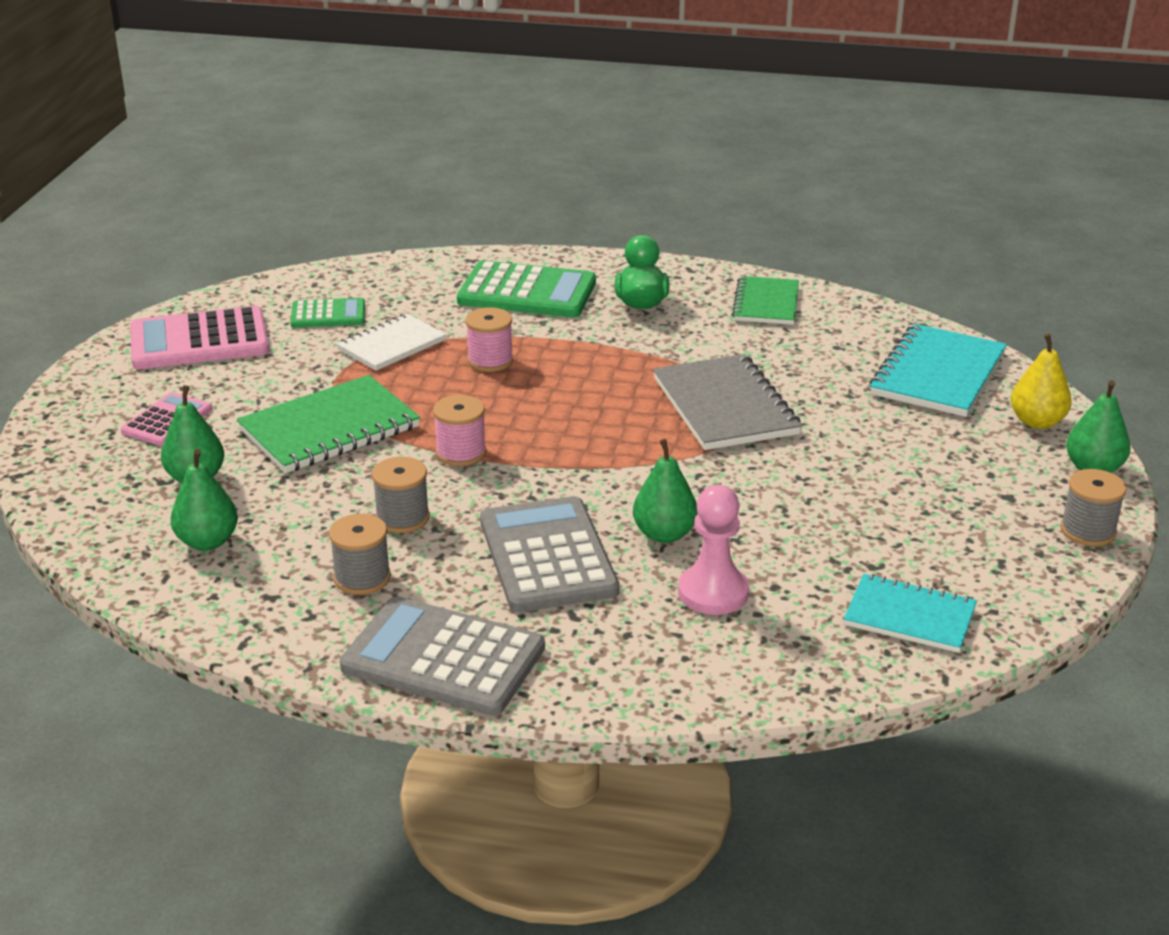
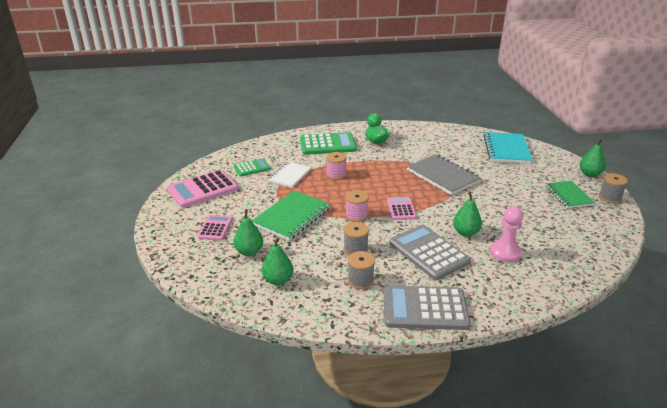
camera: 20 degrees left, 0 degrees up
(568, 458) = (401, 209): none -> pink calculator
(766, 303) = (422, 134): green notebook -> green notebook (568, 195)
(909, 616) = (583, 245): turquoise notebook -> none
(1037, 422) = (555, 160): yellow pear -> none

